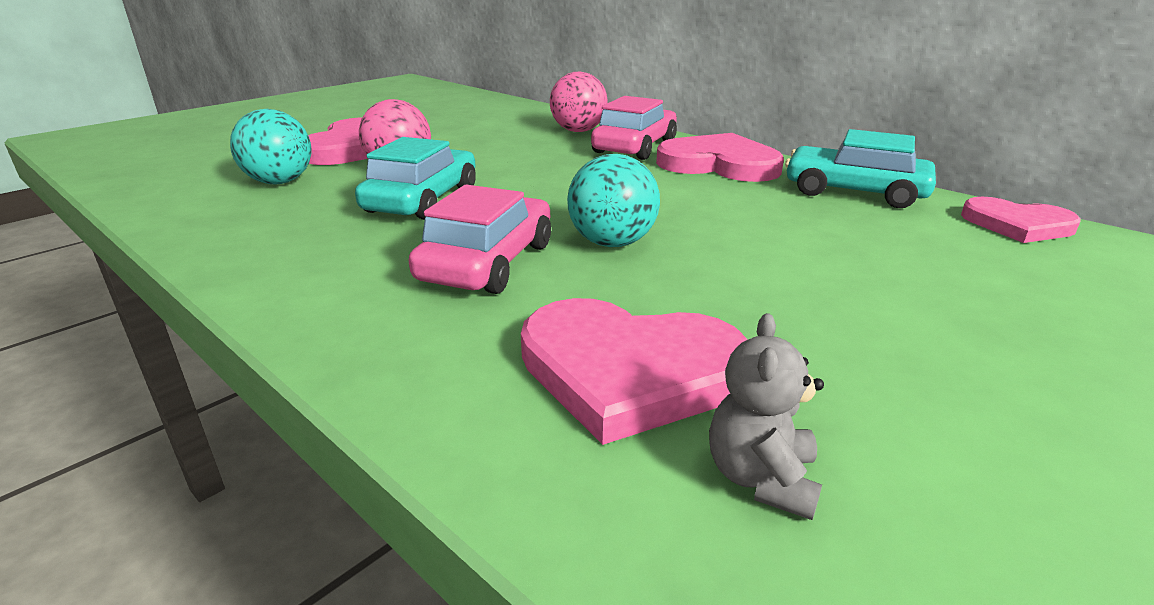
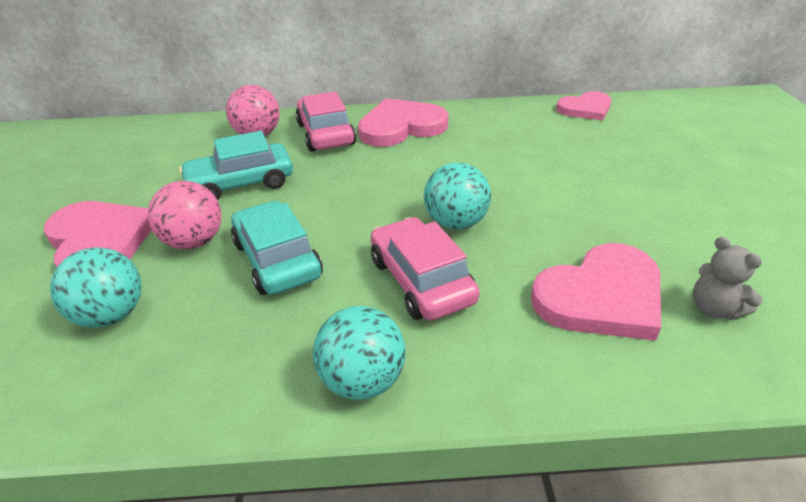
camera: 45 degrees left, 10 degrees up
(305, 291) = (362, 380): none -> turquoise ball
(854, 192) = (497, 117): turquoise car -> turquoise car (240, 183)

